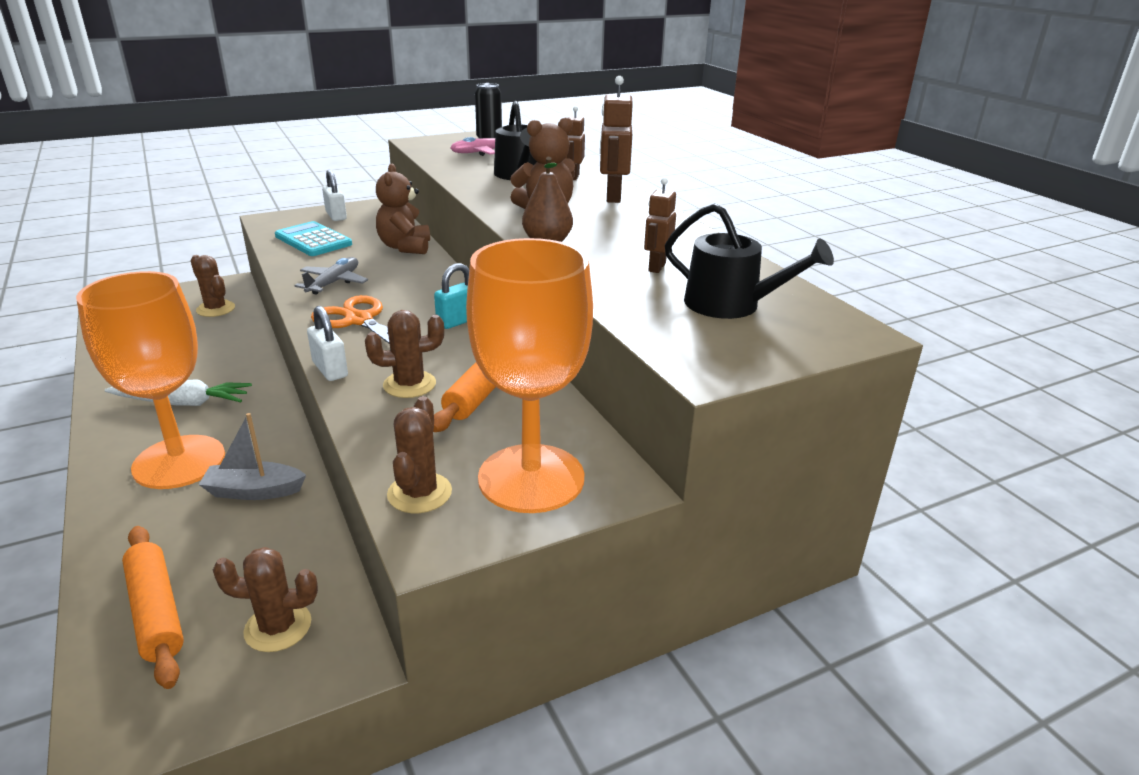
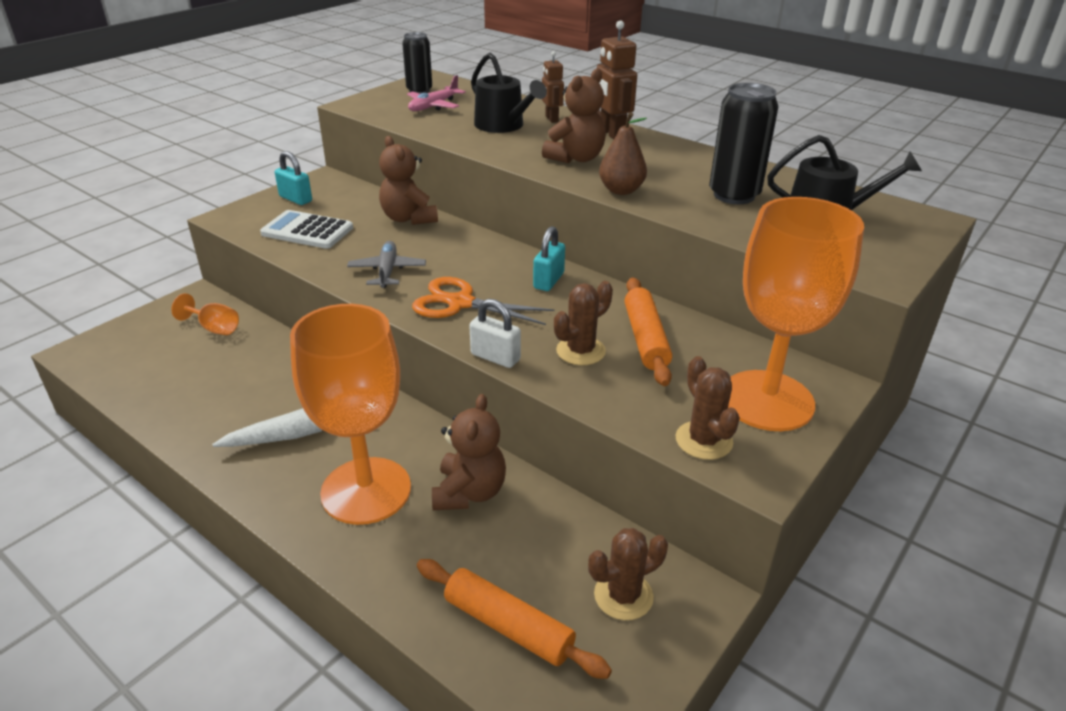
camera: 25 degrees left, 5 degrees up
(215, 309) = (214, 328): brown cactus -> orange goblet
(254, 491) = (469, 492): grey boat -> brown teddy bear
(313, 240) = (307, 231): turquoise calculator -> white calculator
(336, 216) = (296, 199): white padlock -> turquoise padlock
(656, 267) = (734, 195): brown robot -> black can

